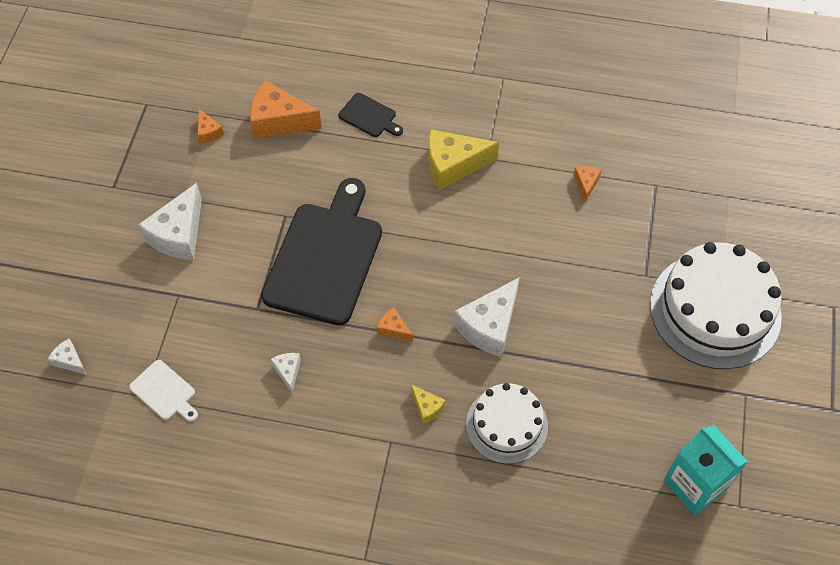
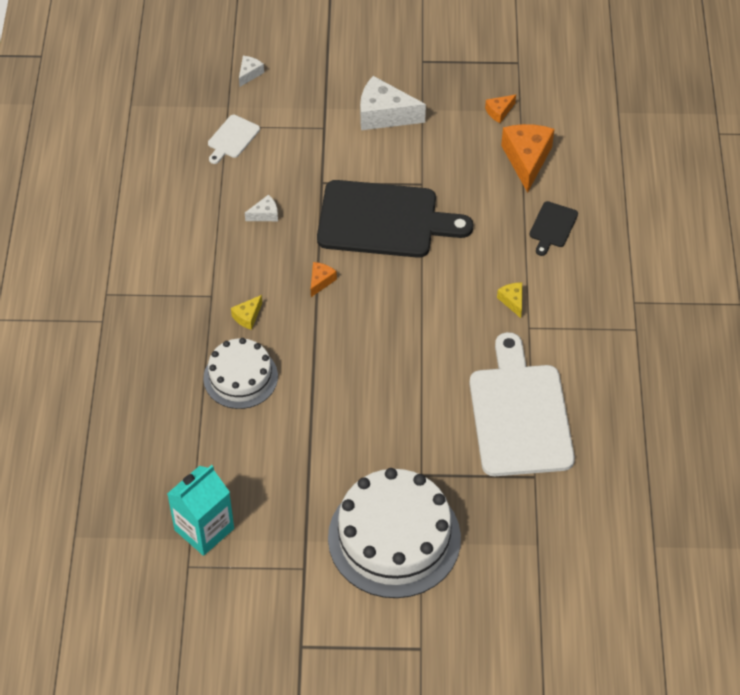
camera: 80 degrees right, 5 degrees down
(453, 165) = (512, 301): yellow cheese -> yellow cheese, size x0.49
(489, 326) = (338, 352): white cheese -> none
(586, 184) = (519, 414): orange cheese -> white cutting board

